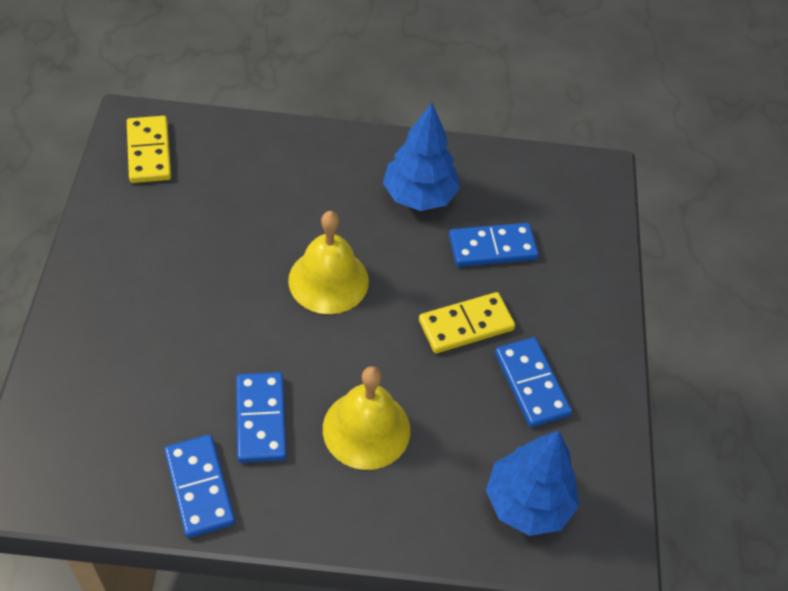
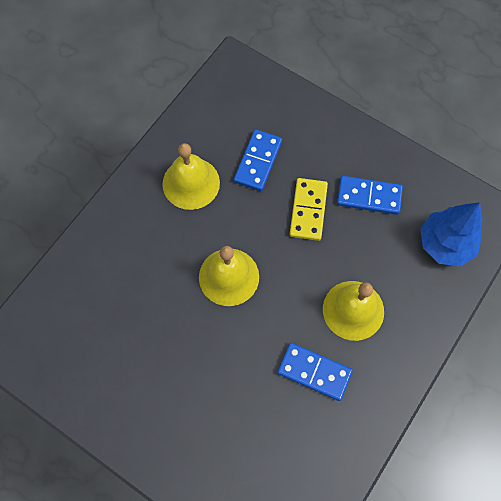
camera: 55 degrees left, 15 degrees up
(149, 152) = (43, 347): yellow domino -> none
(200, 487) = (345, 434): blue domino -> none
(419, 196) = (191, 183): blue tree -> yellow bell

